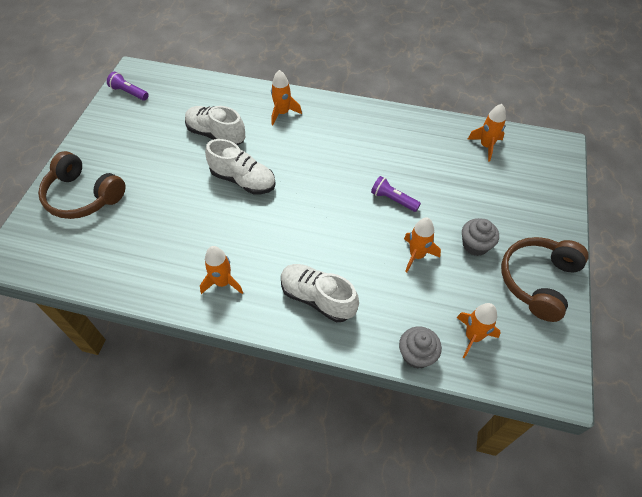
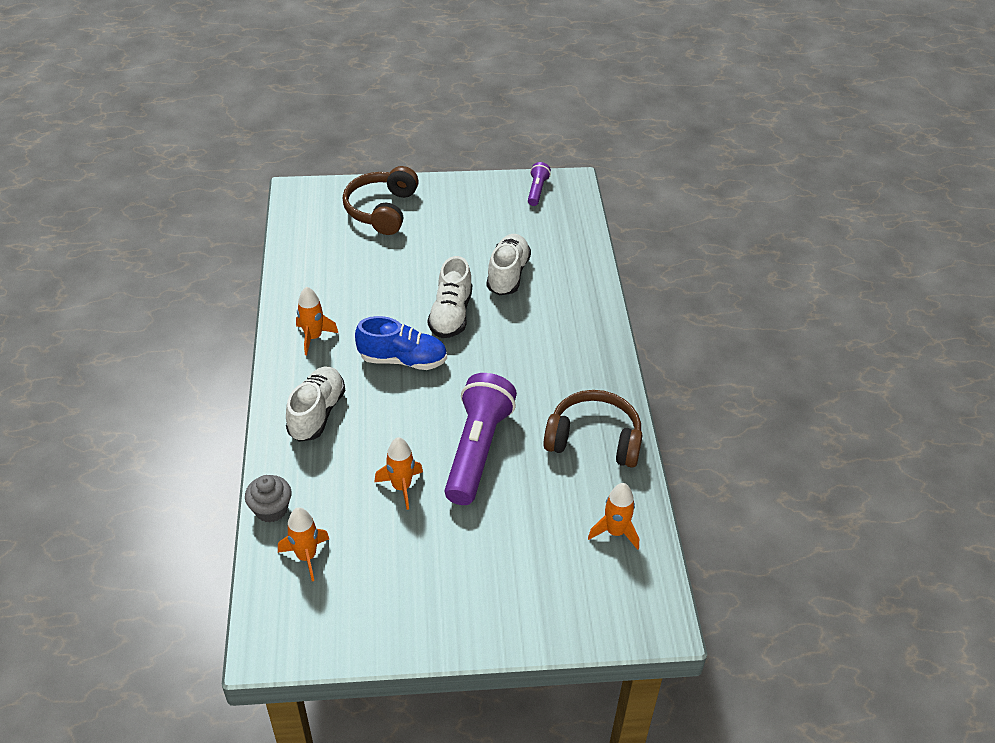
camera: 70 degrees right, 10 degrees down
(280, 223) = (403, 360): none -> blue shoe
(282, 113) = (571, 319): orange rocket -> none
(393, 200) = (477, 450): purple flashlight -> purple flashlight, size x2.16
(475, 245) = (437, 542): grey cupcake -> none
(538, 281) = (404, 614): brown headphones -> brown headphones (594, 439)

